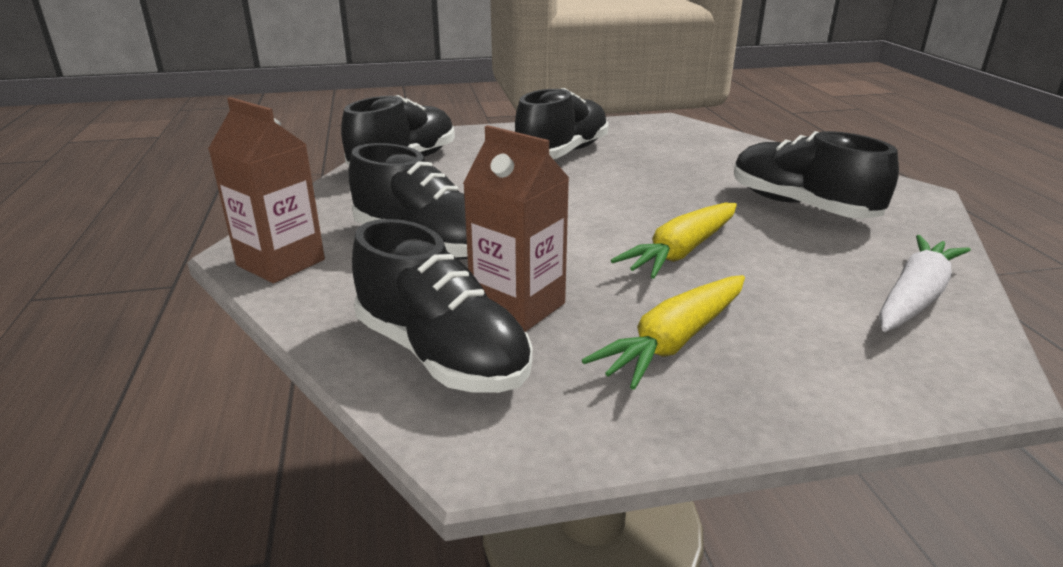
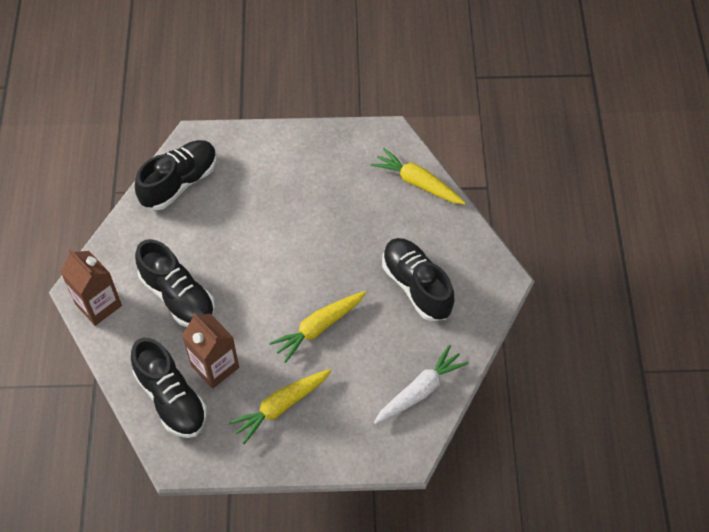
camera: 10 degrees right, 30 degrees up
(562, 153) = (291, 184): black shoe -> none
(727, 142) = (418, 183): none -> yellow carrot

